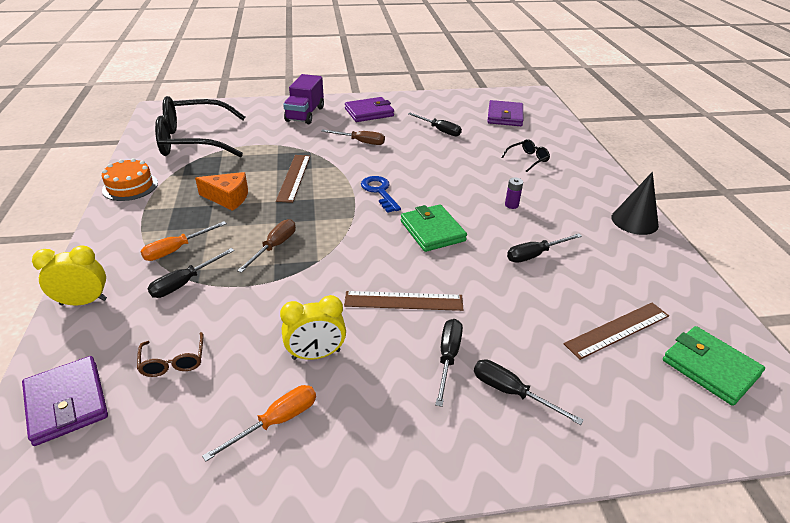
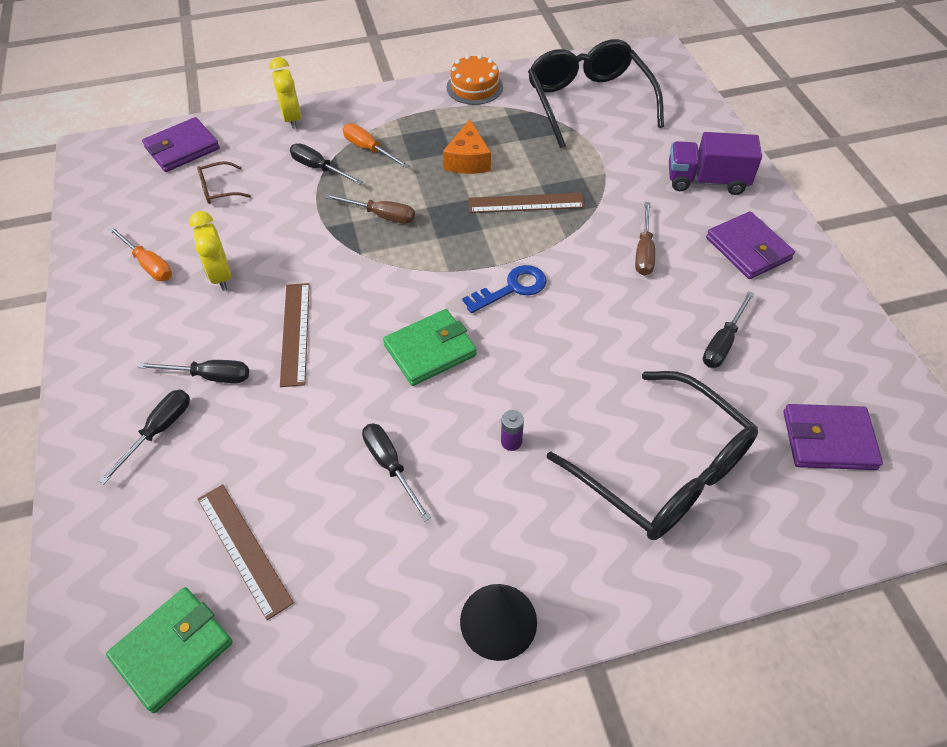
camera: 85 degrees right, 15 degrees up
(528, 159) = (664, 471): black glasses -> black glasses, size x2.48

